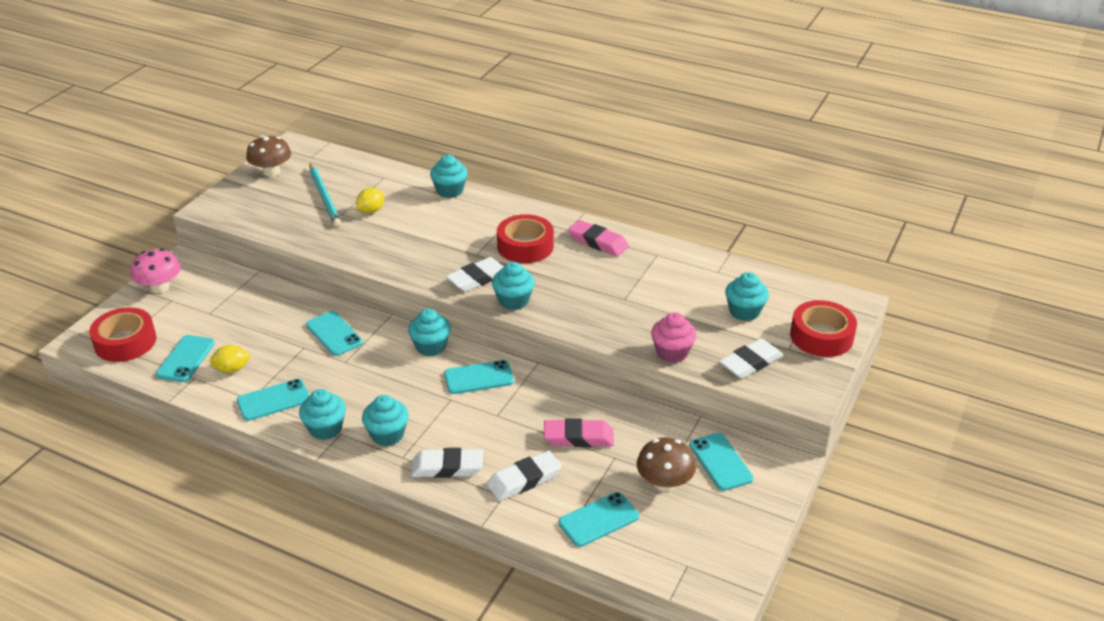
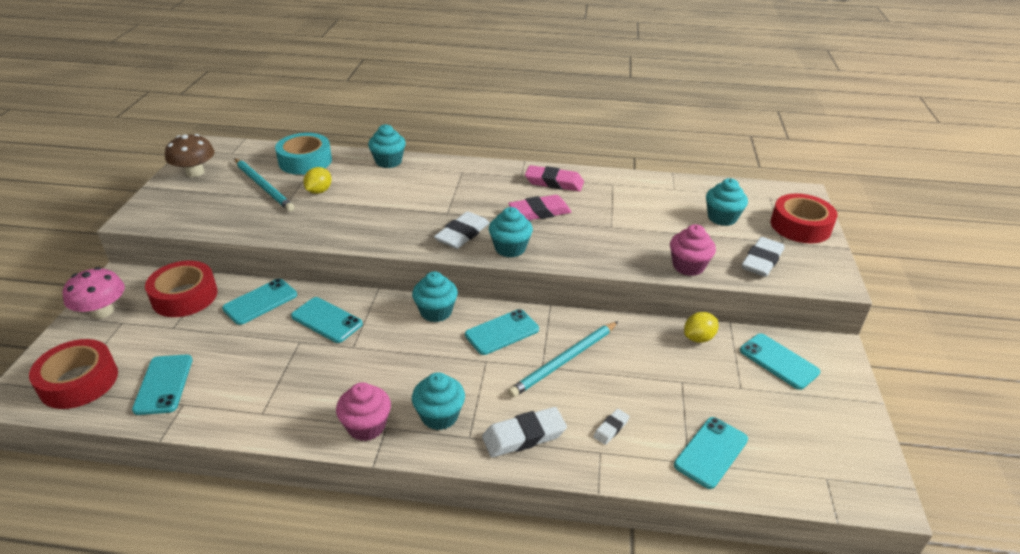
camera: 20 degrees left, 0 degrees up
(232, 369) = (225, 384): yellow lemon -> yellow lemon (698, 338)
(273, 400) = (290, 408): turquoise phone -> turquoise phone (260, 302)
(325, 428) = (366, 426): turquoise cupcake -> pink cupcake
(373, 177) = (305, 161): none -> turquoise tape
(519, 415) = (564, 361): none -> turquoise pencil
(524, 480) = (611, 428): white eraser -> white eraser, size x0.53
(525, 246) = (490, 197): red tape -> red tape (184, 296)
(578, 437) = (635, 369): pink eraser -> pink eraser (539, 212)
(664, 483) = (744, 395): brown mushroom -> none

